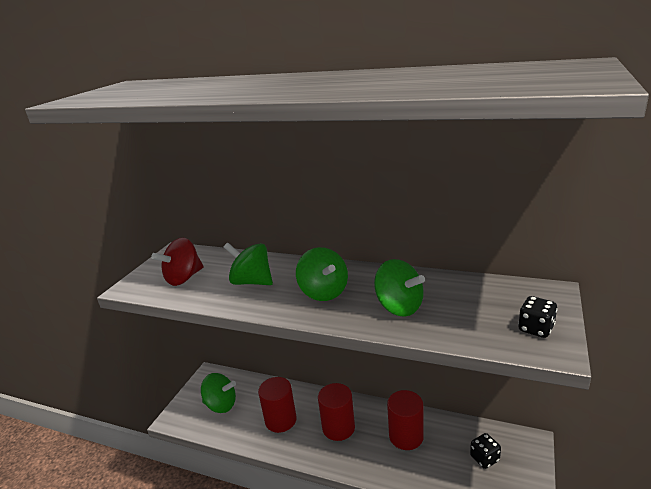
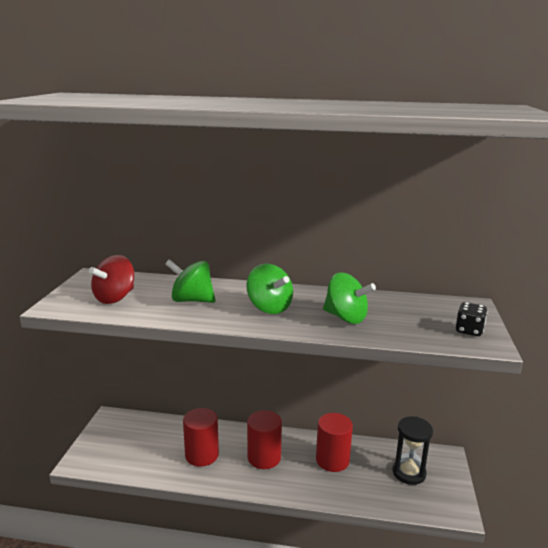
camera: 15 degrees left, 5 degrees down
(221, 405) = (132, 445): green spinning top -> none
(484, 458) = (409, 473): black dice -> black hourglass

